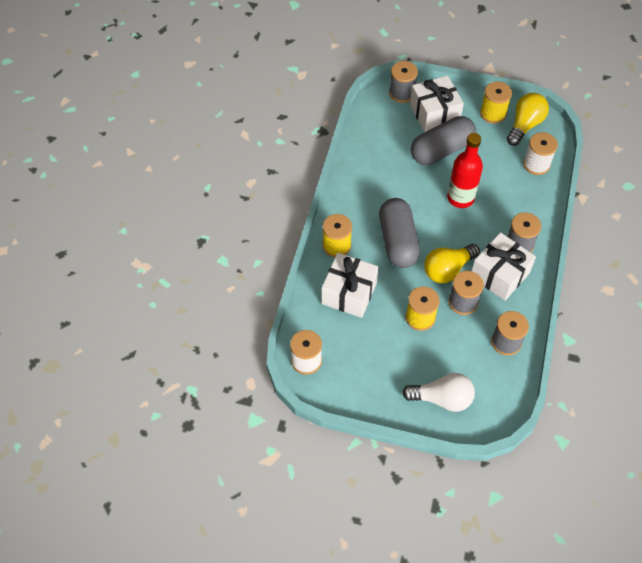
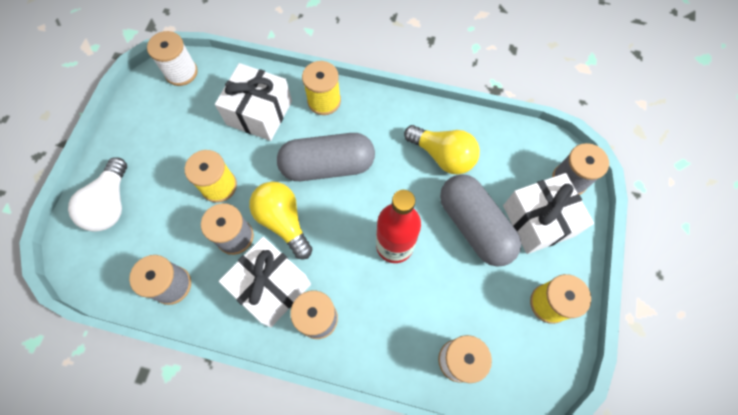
camera: 90 degrees right, 10 degrees up
(525, 125) = (533, 351): yellow light bulb -> yellow light bulb (443, 156)

